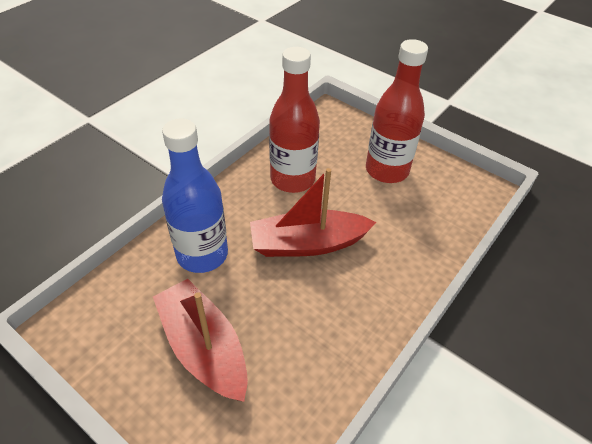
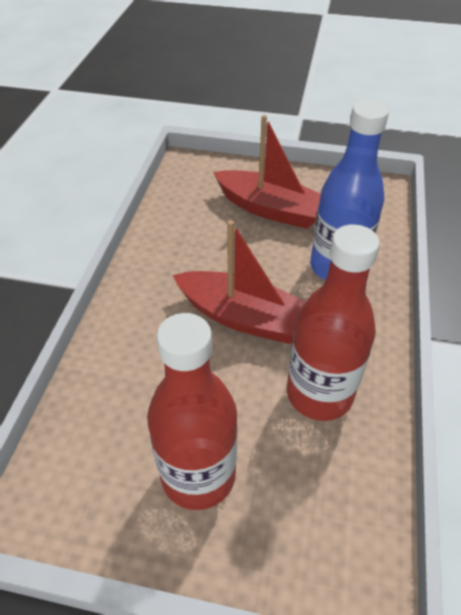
camera: 155 degrees right, 0 degrees up
(308, 243) = (244, 318): red boat -> red boat turned 60 degrees clockwise

